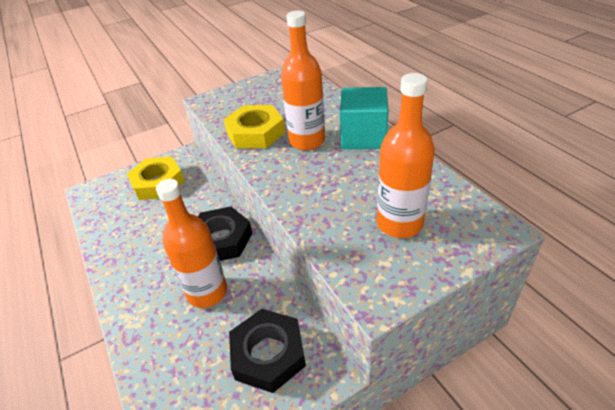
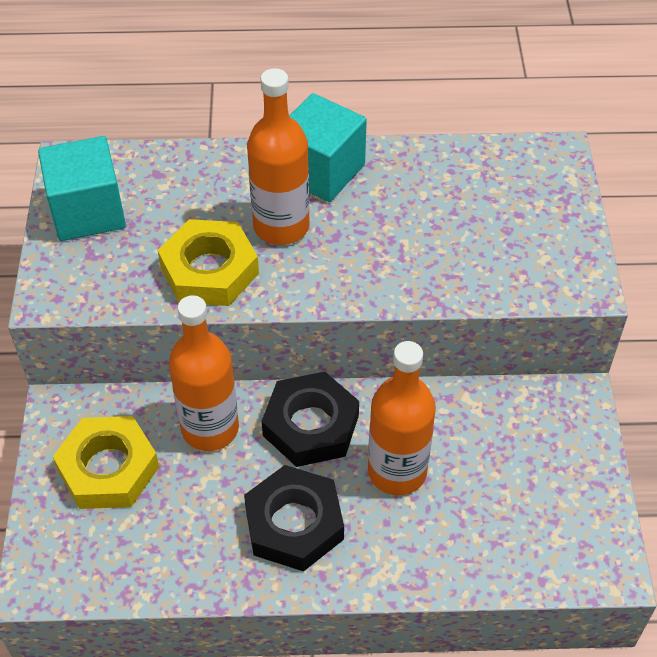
camera: 65 degrees left, 10 degrees up
(266, 87) = (88, 211): none -> turquoise cube
(268, 354) = (527, 441): black nut -> black nut (294, 524)
(399, 223) = (499, 219): orange bottle -> orange bottle (210, 428)

